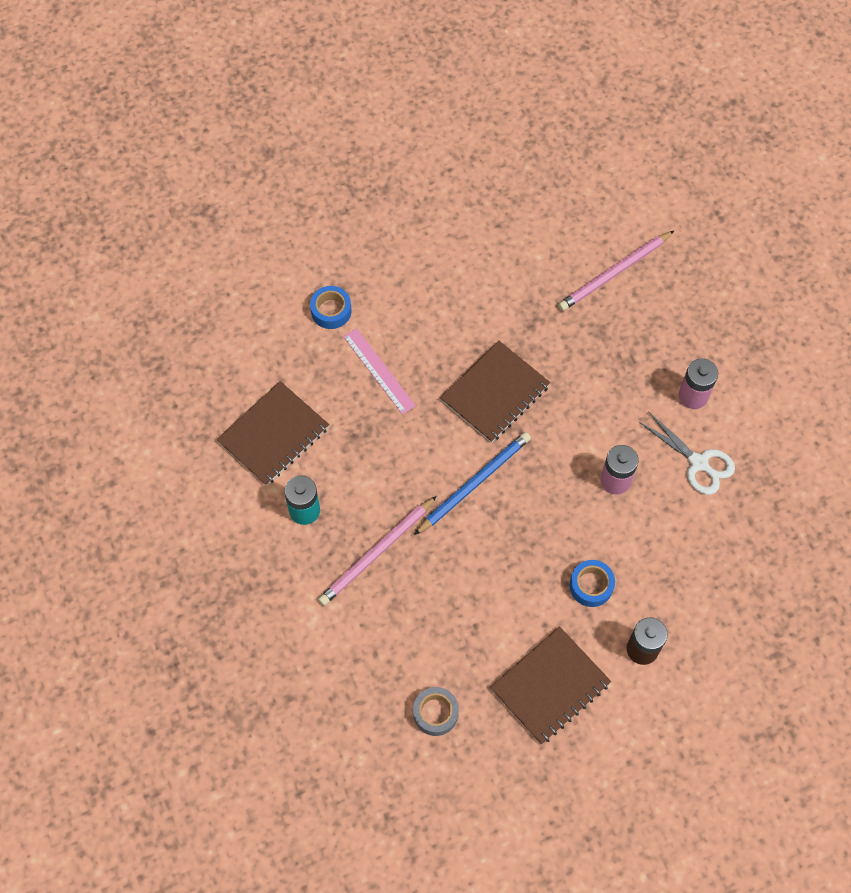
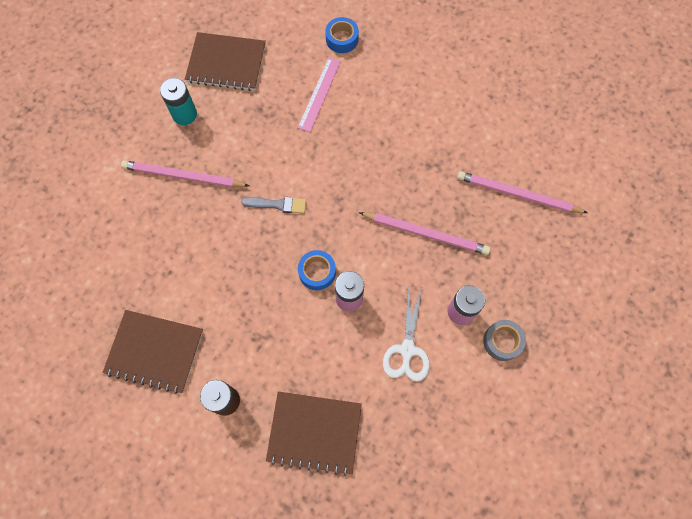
camera: 55 degrees right, 5 degrees up
(435, 713) = (88, 287): grey tape -> grey tape (502, 341)
(474, 483) = (277, 204): blue pencil -> grey brush
(495, 393) = (358, 175): brown notebook -> brown notebook (314, 432)
(591, 586) = (252, 332): blue tape -> blue tape (317, 272)
(597, 374) = (425, 233): none -> pink pencil

